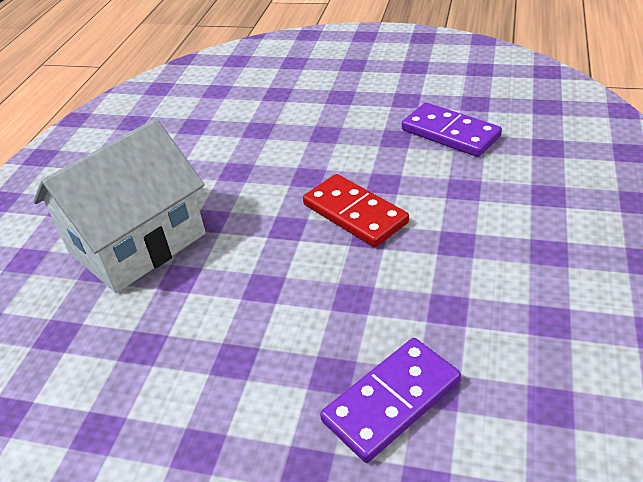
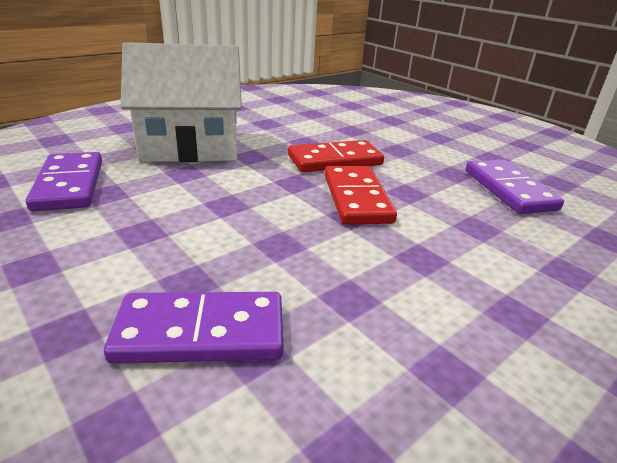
camera: 30 degrees right, 10 degrees down
(93, 361) = (69, 185): none -> purple domino
(289, 180) = (335, 160): none -> red domino

